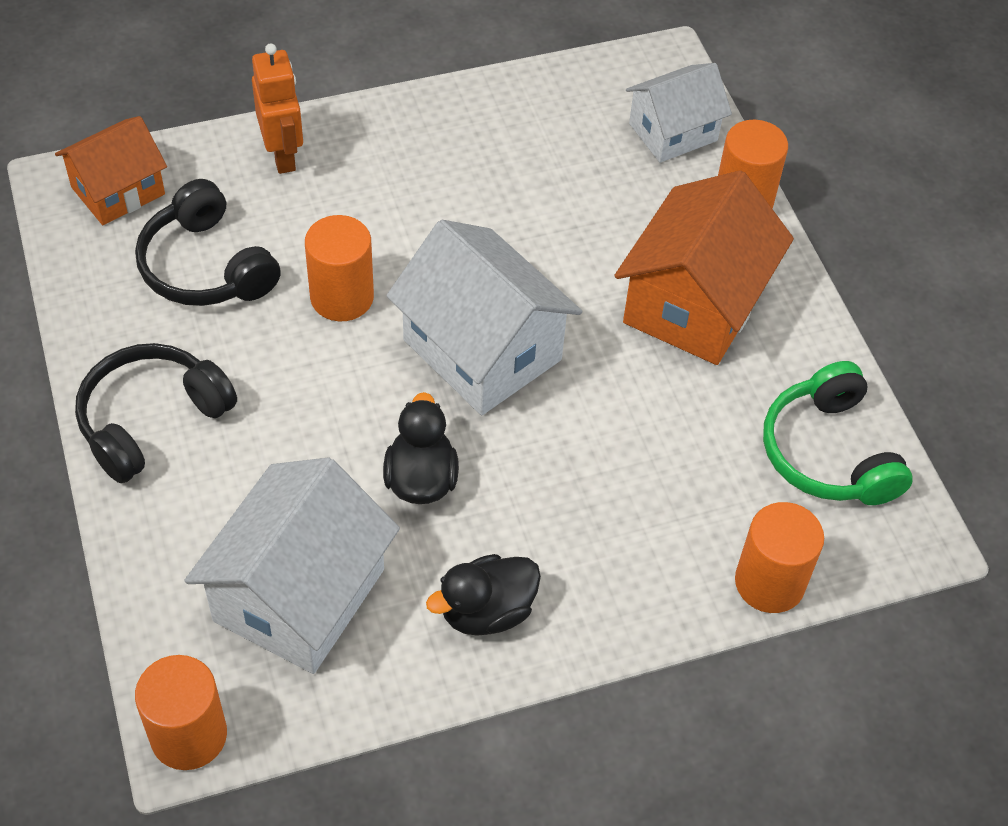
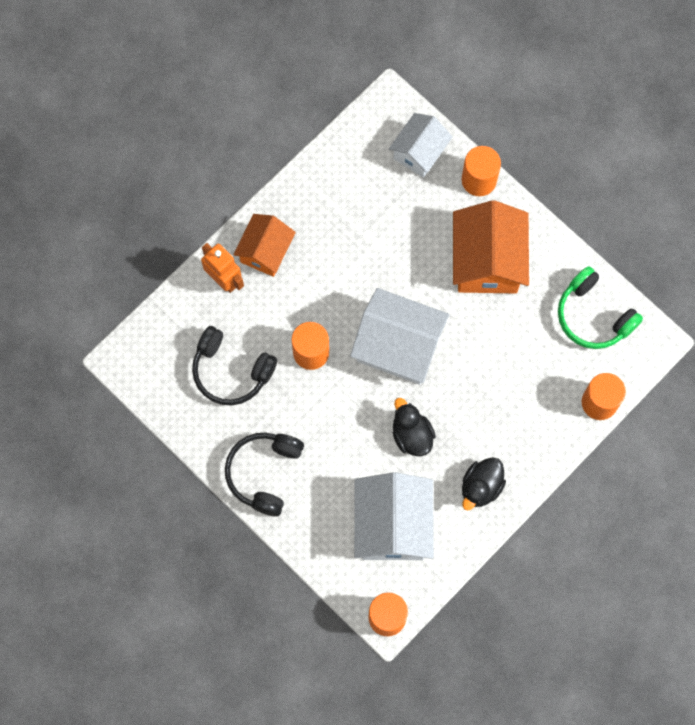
camera: 25 degrees left, 20 degrees up
(118, 190) = (153, 349): orange house -> orange house (265, 251)

